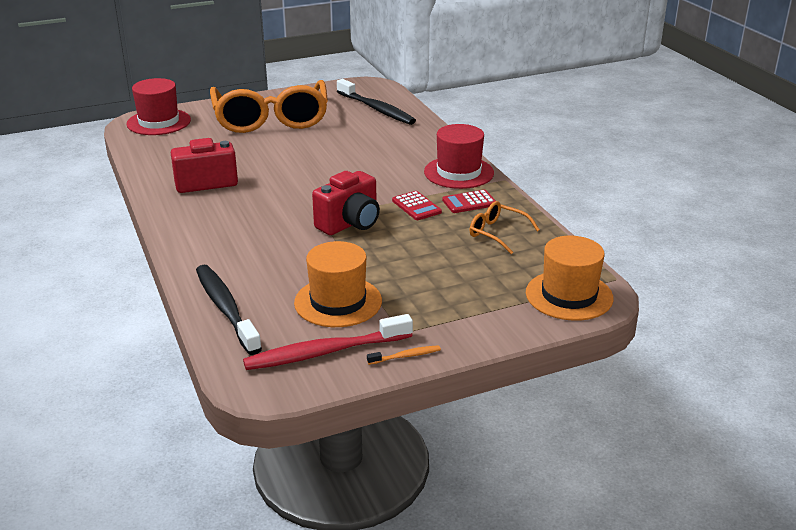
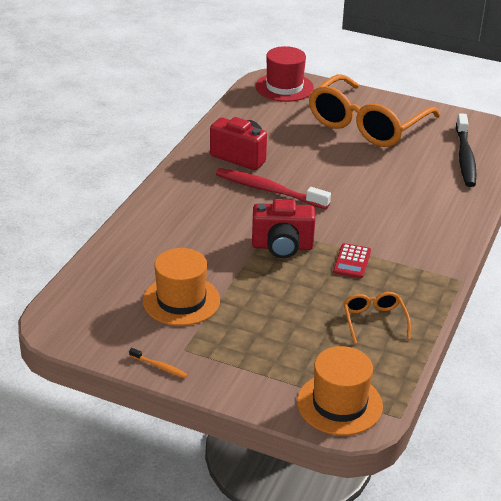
camera: 45 degrees right, 5 degrees up
(226, 309) = (112, 261): black toothbrush -> none
(326, 352) = (120, 330): red toothbrush -> red toothbrush (269, 190)
(459, 172) = (434, 252): red hat -> none
(469, 202) = (397, 282): red calculator -> none

